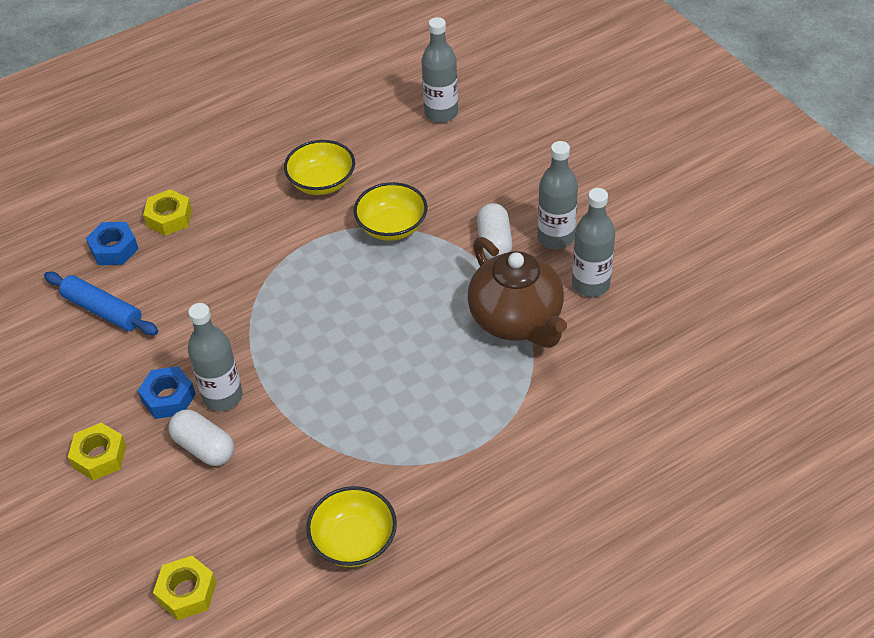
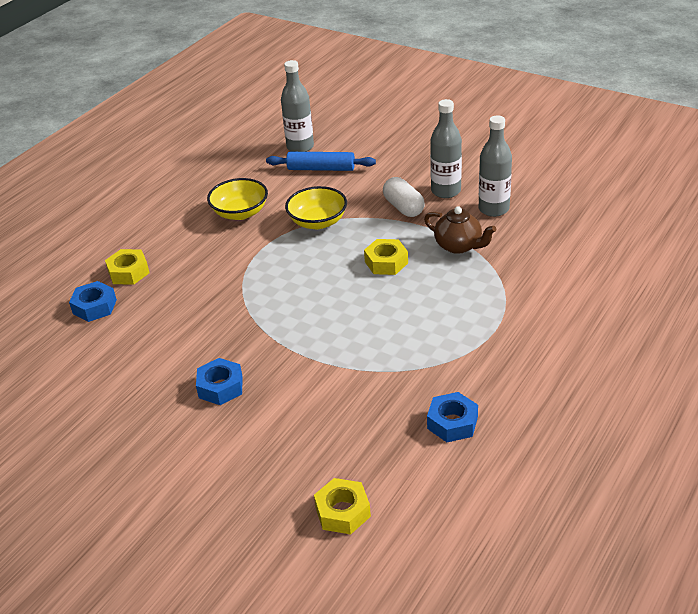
camera: 25 degrees left, 10 degrees down
(99, 456) = (190, 448): yellow nut -> yellow nut (386, 262)
(103, 310) = (116, 350): blue rolling pin -> blue rolling pin (321, 169)
(204, 447) = (278, 408): white capsule -> none
(223, 397) = (267, 370): grey bottle -> none
(354, 541) = (452, 423): yellow bowl -> blue nut
(517, 320) = (459, 246): brown teapot -> brown teapot, size x0.61

